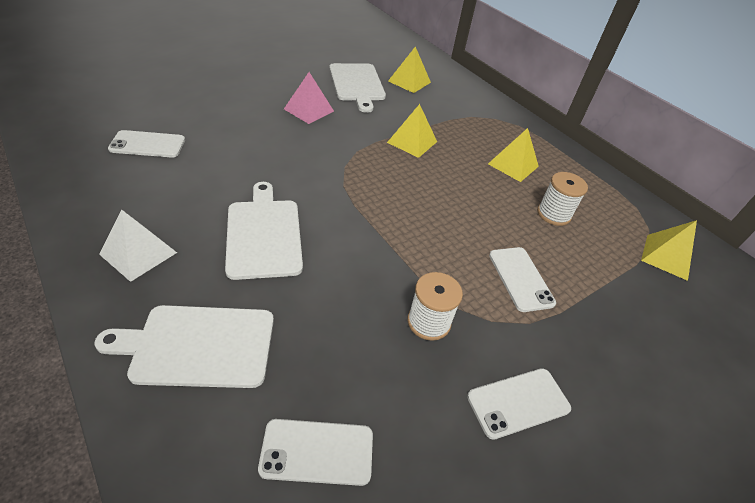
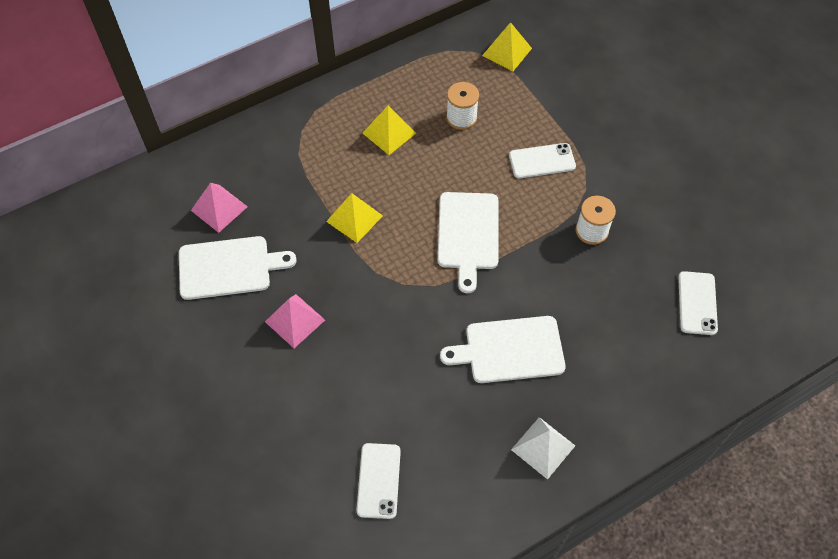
camera: 80 degrees left, 15 degrees up
(198, 346) = (630, 383): white cutting board -> white cutting board (468, 234)
(409, 81) = (219, 208): yellow pyramid -> pink pyramid
(518, 402) = (650, 187): white phone -> none

